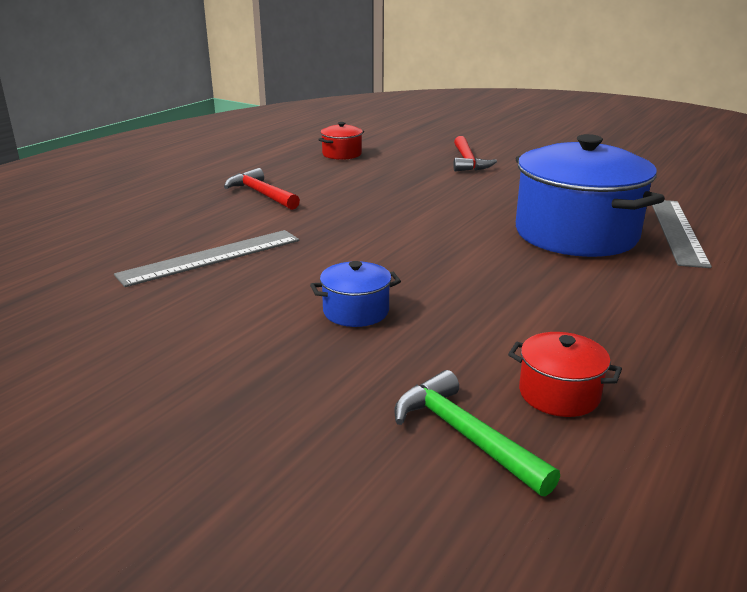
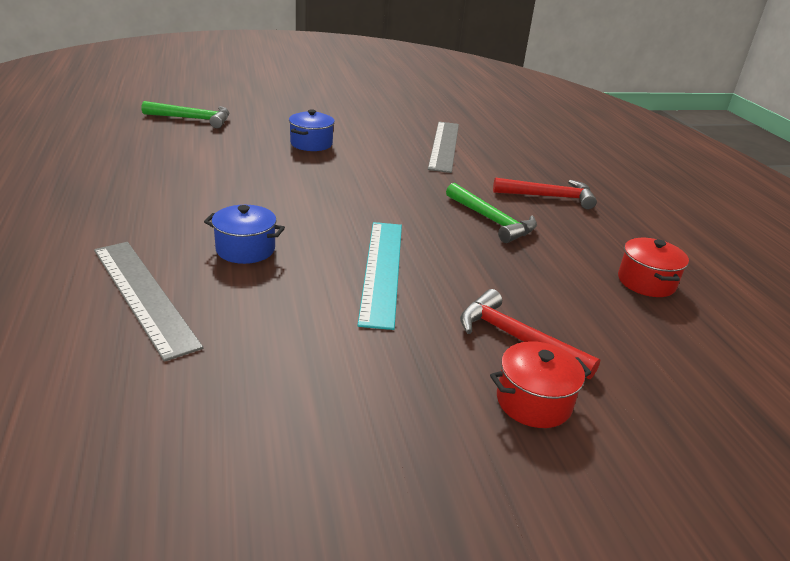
camera: 130 degrees right, 5 degrees up
(349, 196) = (492, 221): none -> green hammer
(490, 198) = (382, 270): none -> turquoise ruler
(559, 394) = (164, 140): red pot -> red pot (533, 402)
(576, 234) = (245, 249): blue pot -> blue pot, size x0.44

